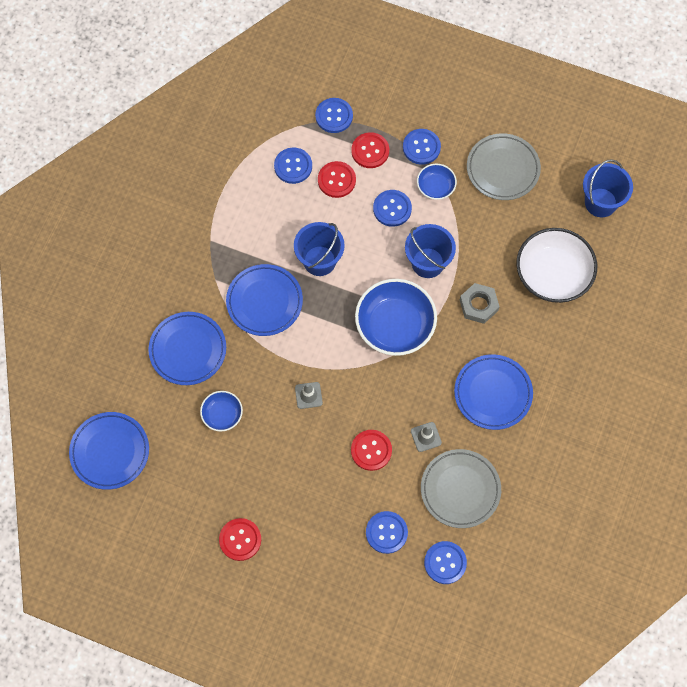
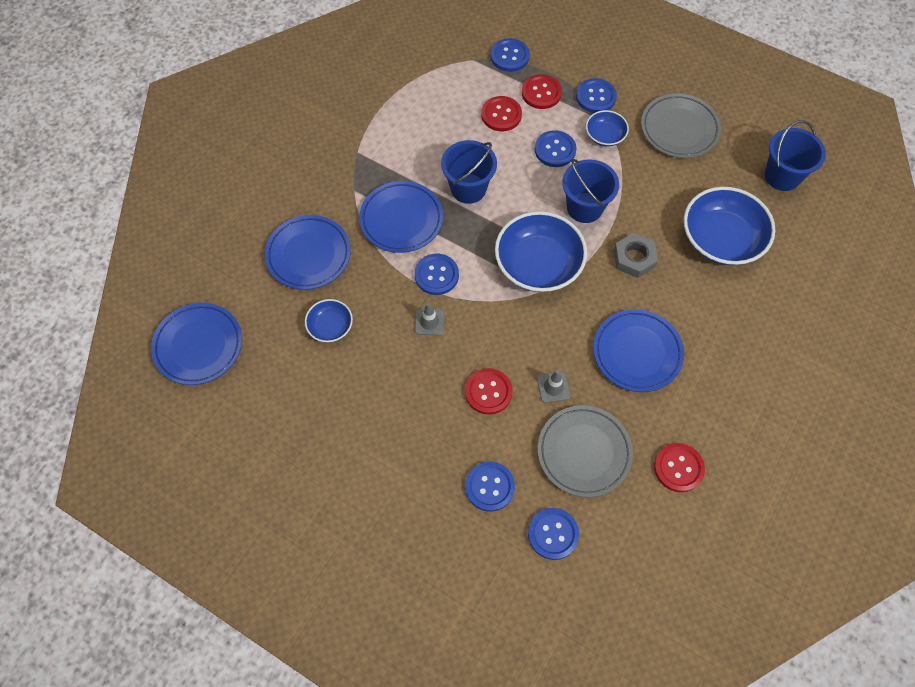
camera: 10 degrees right, 5 degrees down
(240, 540) = (319, 466): red button -> red button (678, 468)
(293, 166) = (458, 96): blue button -> blue button (436, 275)
(553, 274) = (721, 239): white bowl -> blue bowl

